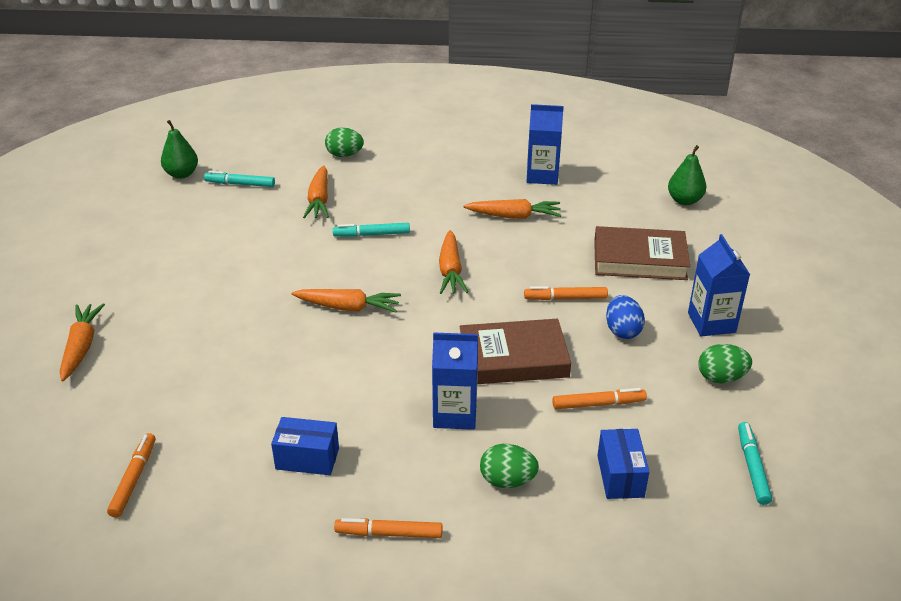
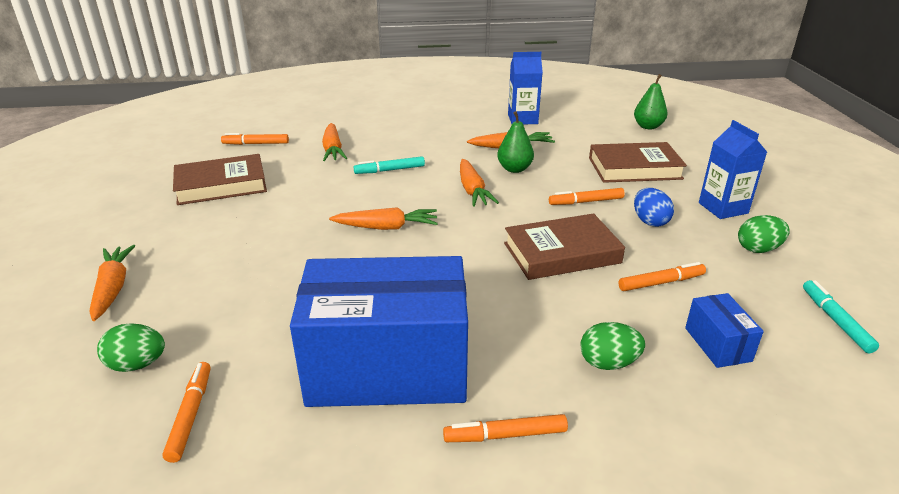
camera: 10 degrees left, 5 degrees down
(182, 174) = (198, 141): green pear -> green pear (514, 169)
(196, 237) = (221, 185): none -> brown book
(240, 184) = (256, 144): turquoise marker -> orange marker
(307, 458) = (387, 368): blue box -> blue box, size x2.44
(344, 155) = (346, 117): green egg -> green egg (137, 364)
(455, 414) = (527, 307): blue carton -> none

